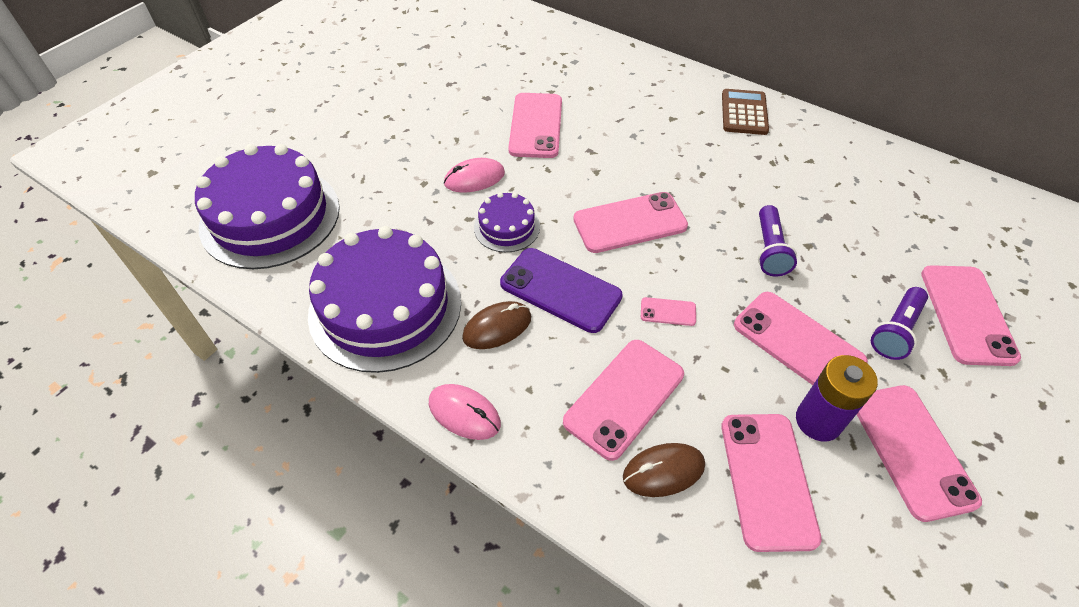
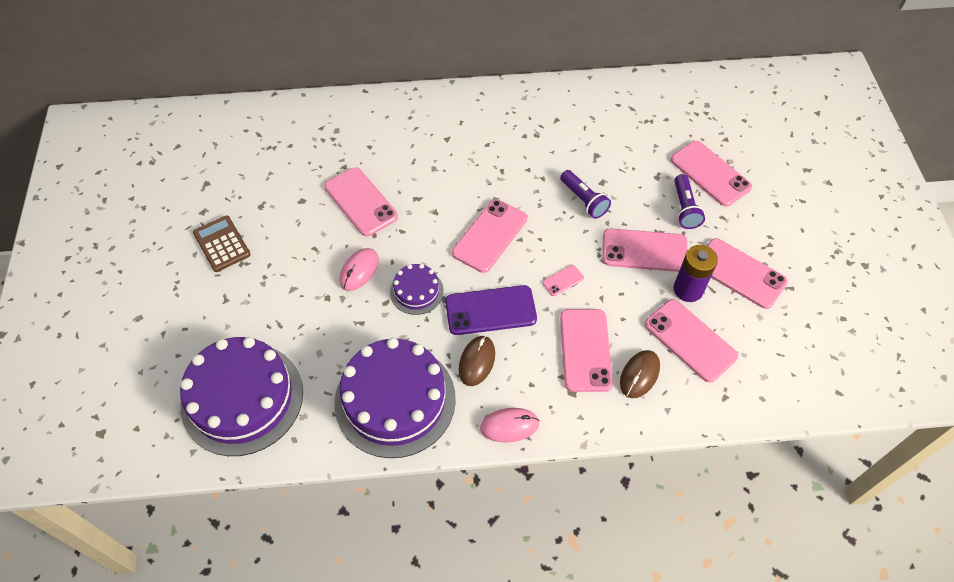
camera: 40 degrees left, 5 degrees up
(744, 113) = (488, 106): brown calculator -> brown calculator (222, 244)

